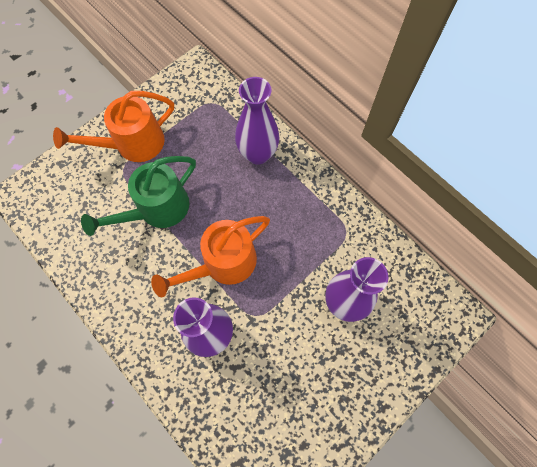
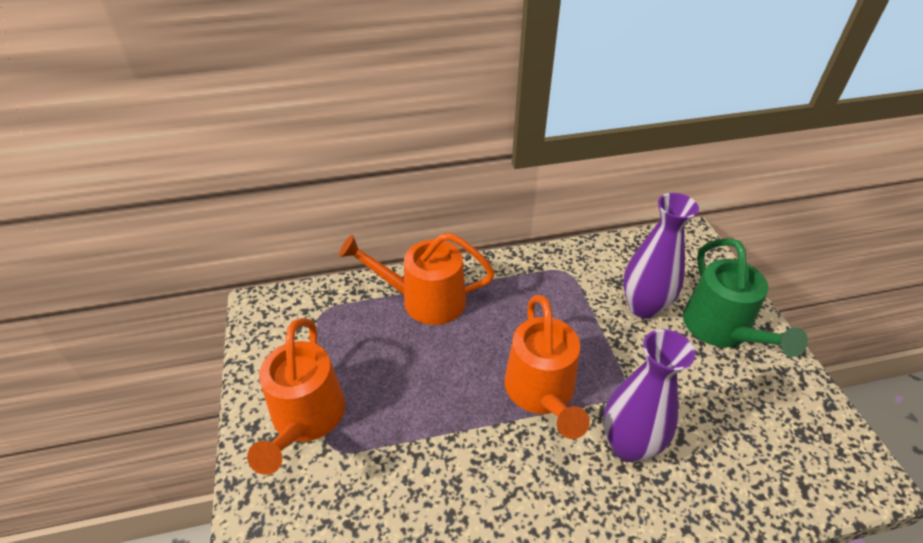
camera: 60 degrees left, 25 degrees down
(157, 209) = (423, 432): green watering can -> green watering can (721, 329)
(258, 154) = (424, 300): purple vase -> orange watering can

